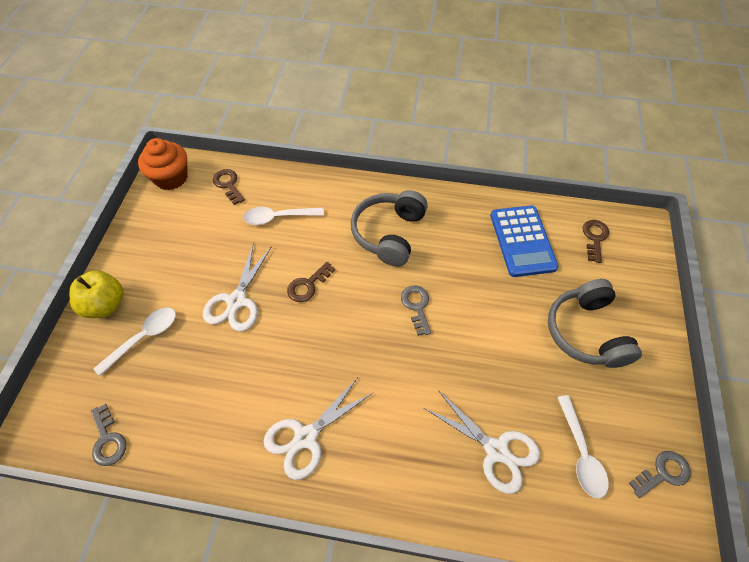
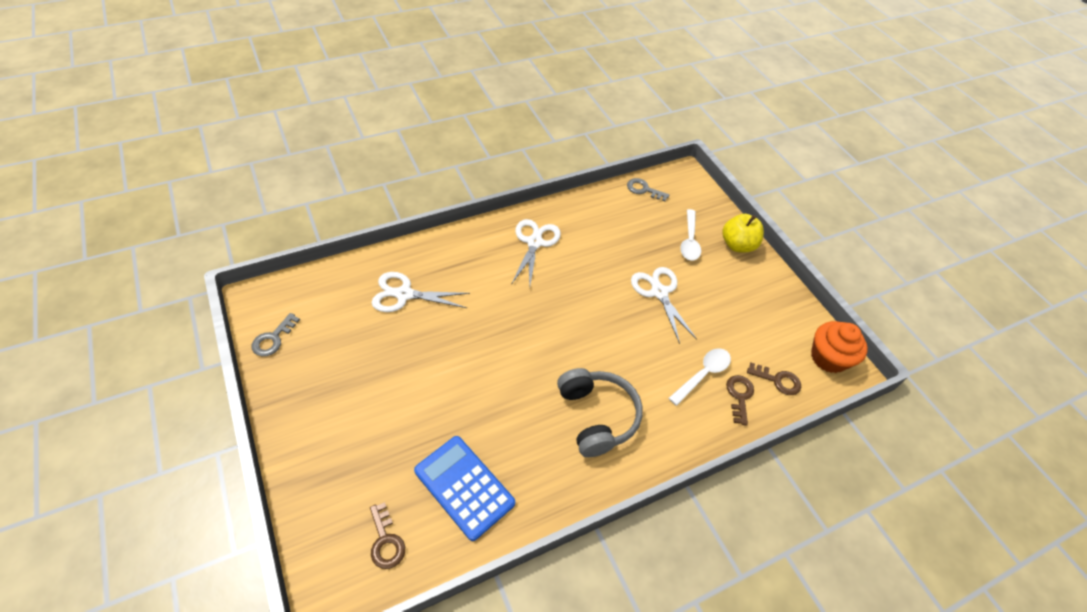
camera: 140 degrees right, 5 degrees down
(308, 285) = (621, 331): brown key -> brown key (739, 396)
(416, 306) = (523, 362): grey key -> none
(581, 453) = (341, 322): white spoon -> none
(586, 332) = (363, 419): grey headphones -> none

